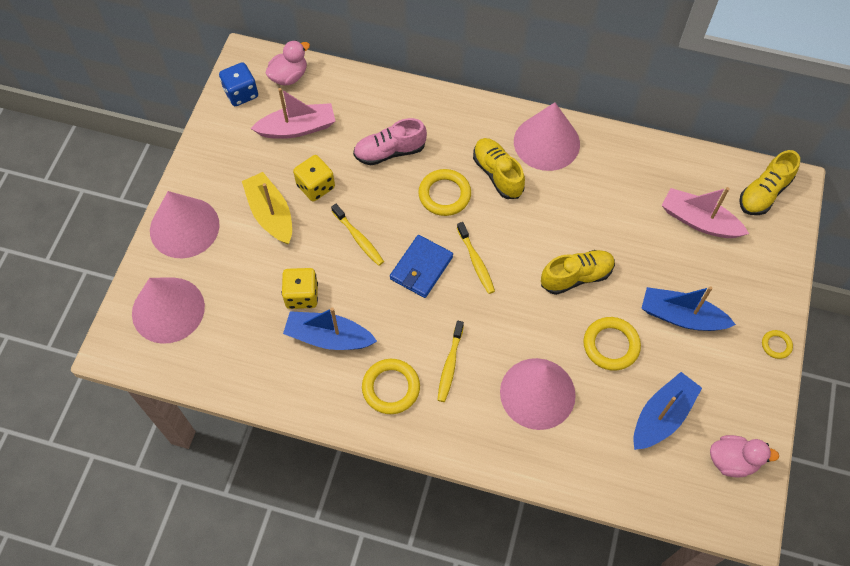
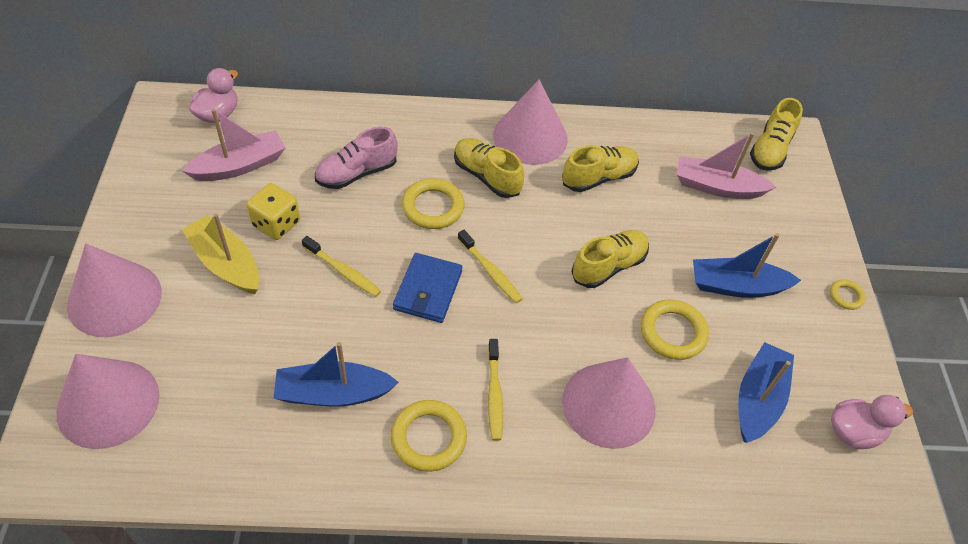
camera: 20 degrees left, 10 degrees down
(241, 93) = (162, 140): blue dice -> none
(301, 295) = (286, 350): yellow dice -> none
(595, 193) = (598, 177): none -> yellow shoe

